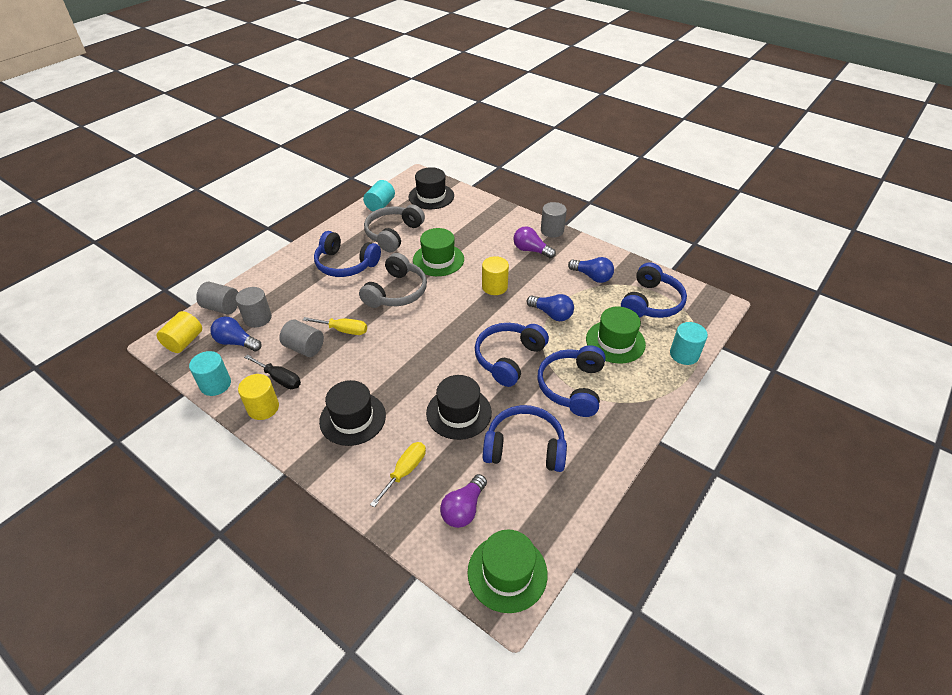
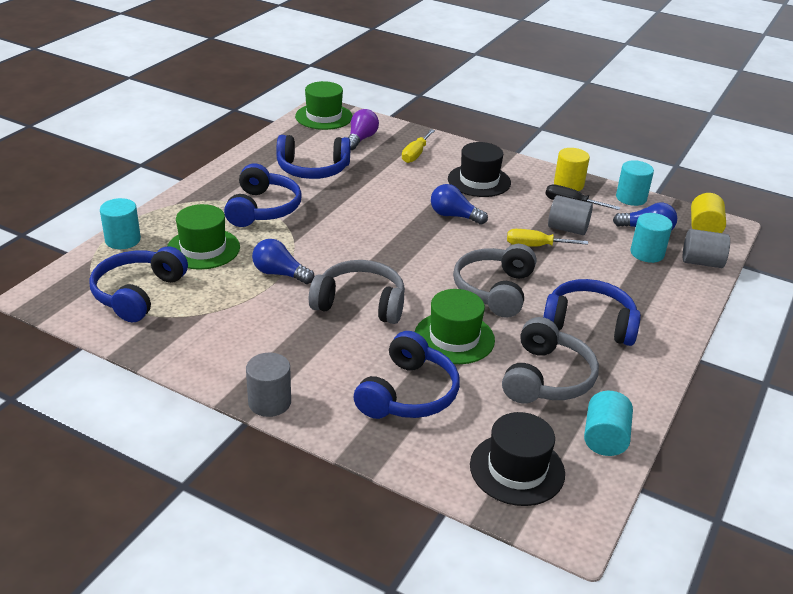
camera: 170 degrees right, 10 degrees down
(258, 318) = (647, 253): grey cylinder -> turquoise cylinder
(459, 413) = (379, 187): black hat -> none
(494, 287) = (360, 303): yellow cylinder -> grey headphones
(508, 358) = (333, 229): blue headphones -> blue headphones (408, 394)
(531, 250) = (307, 362): purple light bulb -> none
(592, 276) = (214, 325): blue light bulb -> blue light bulb (454, 216)

